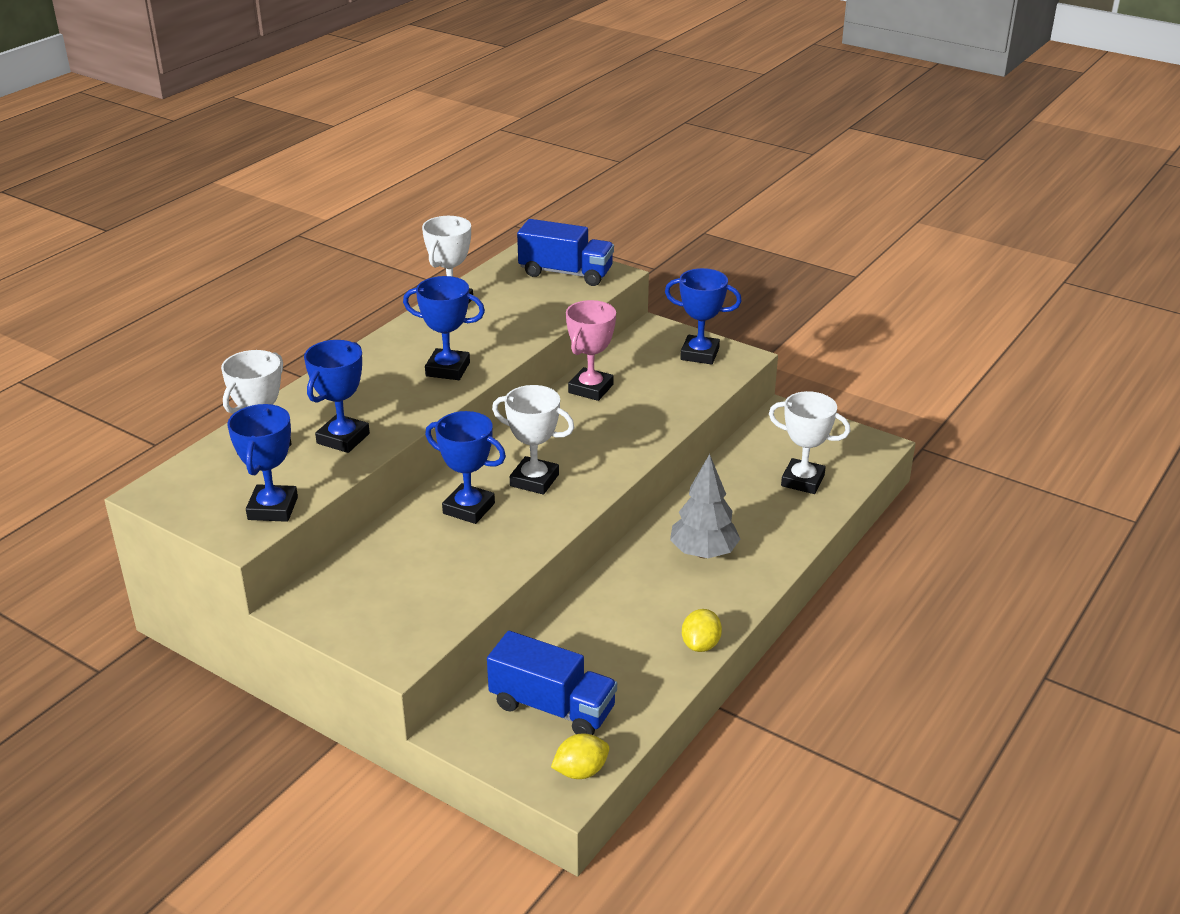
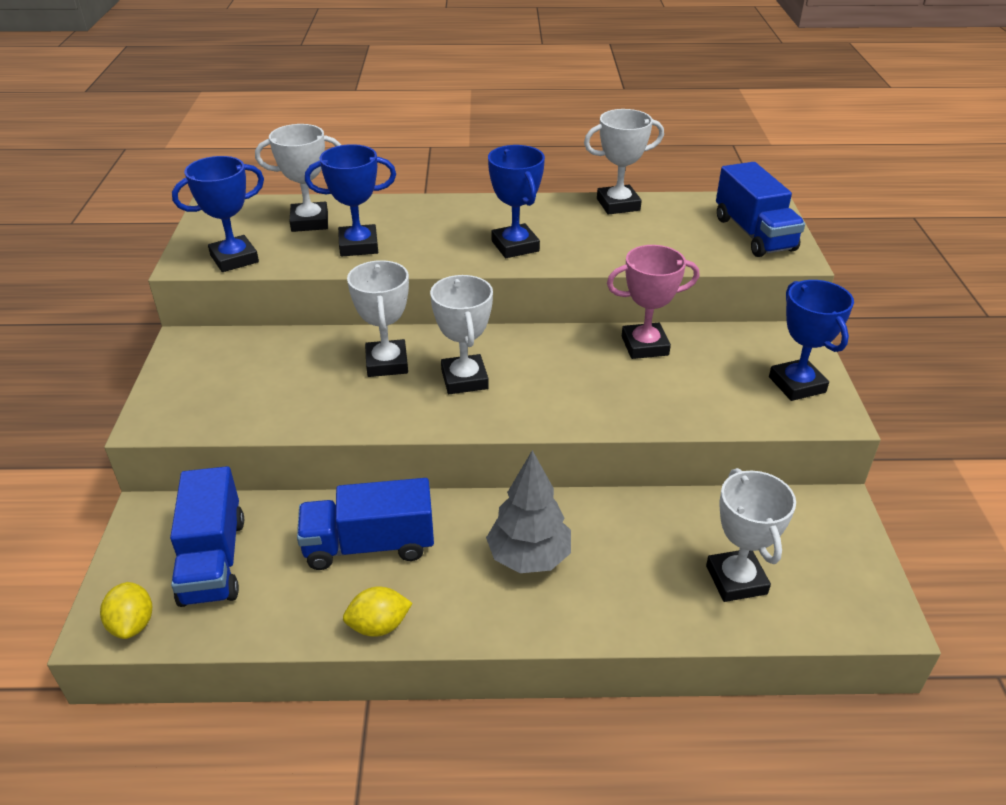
camera: 55 degrees right, 5 degrees up
(469, 508) = (387, 363): blue trophy -> white trophy
(581, 771) = (133, 624): yellow lemon -> yellow lemon turned 45 degrees clockwise
(618, 621) = (369, 545): none -> blue truck

